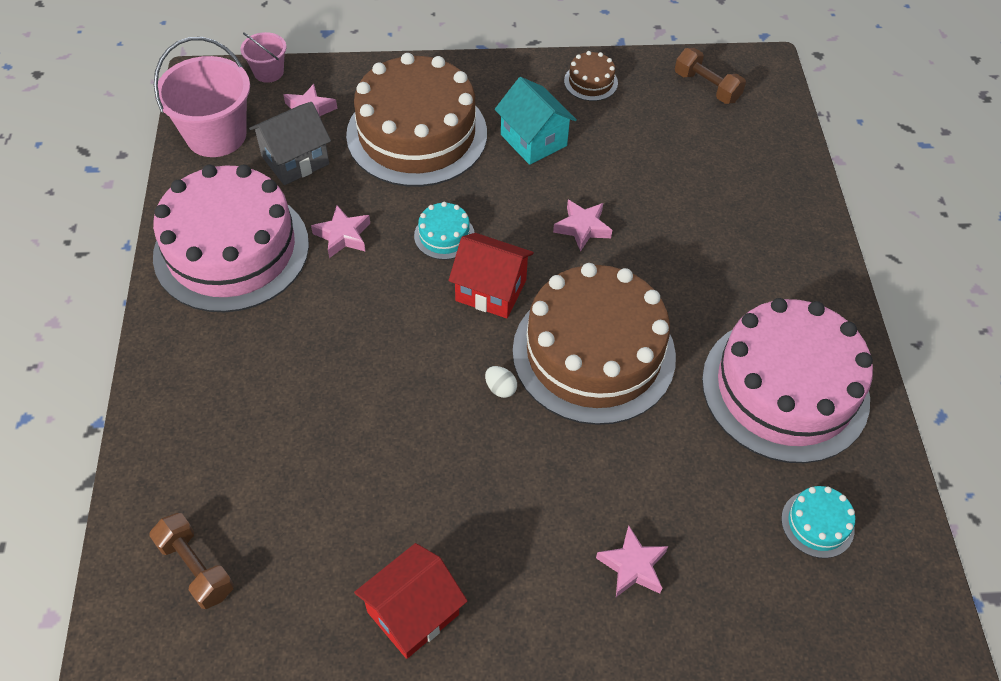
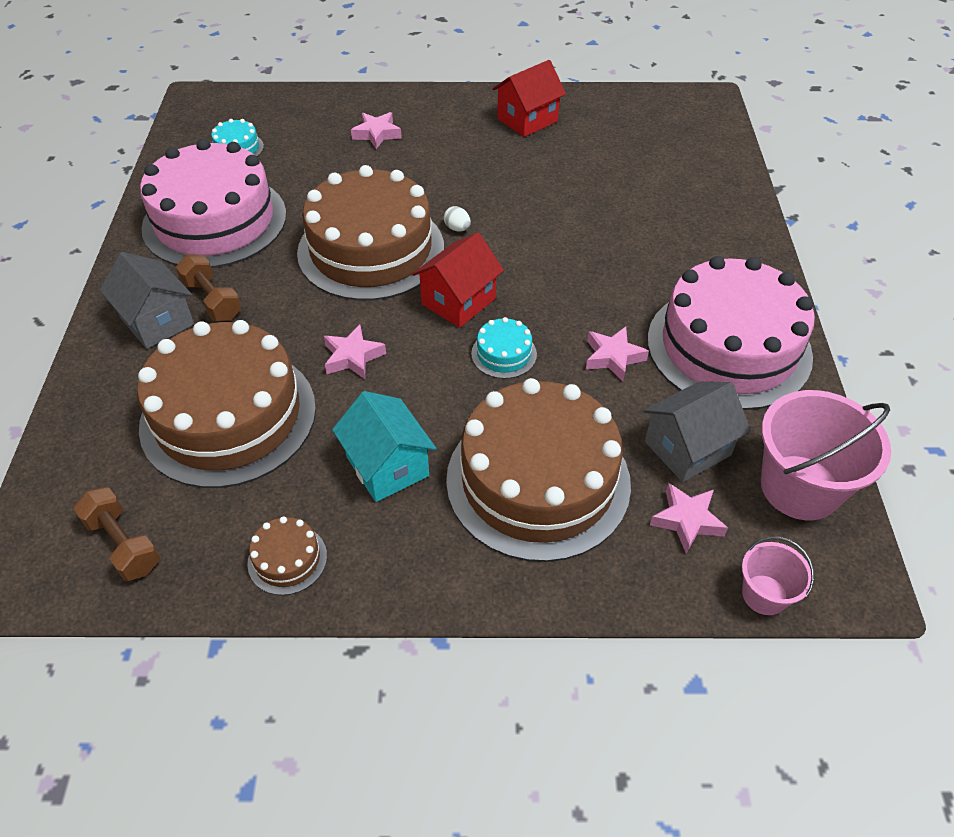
camera: 175 degrees left, 5 degrees down
(196, 568) = (677, 142): brown dumbbell -> brown dumbbell (212, 300)
(491, 290) = (458, 301): red house -> red house turned 75 degrees counterclockwise
(672, 173) = (228, 416): none -> brown cake
(778, 257) = (157, 321): none -> grey house

